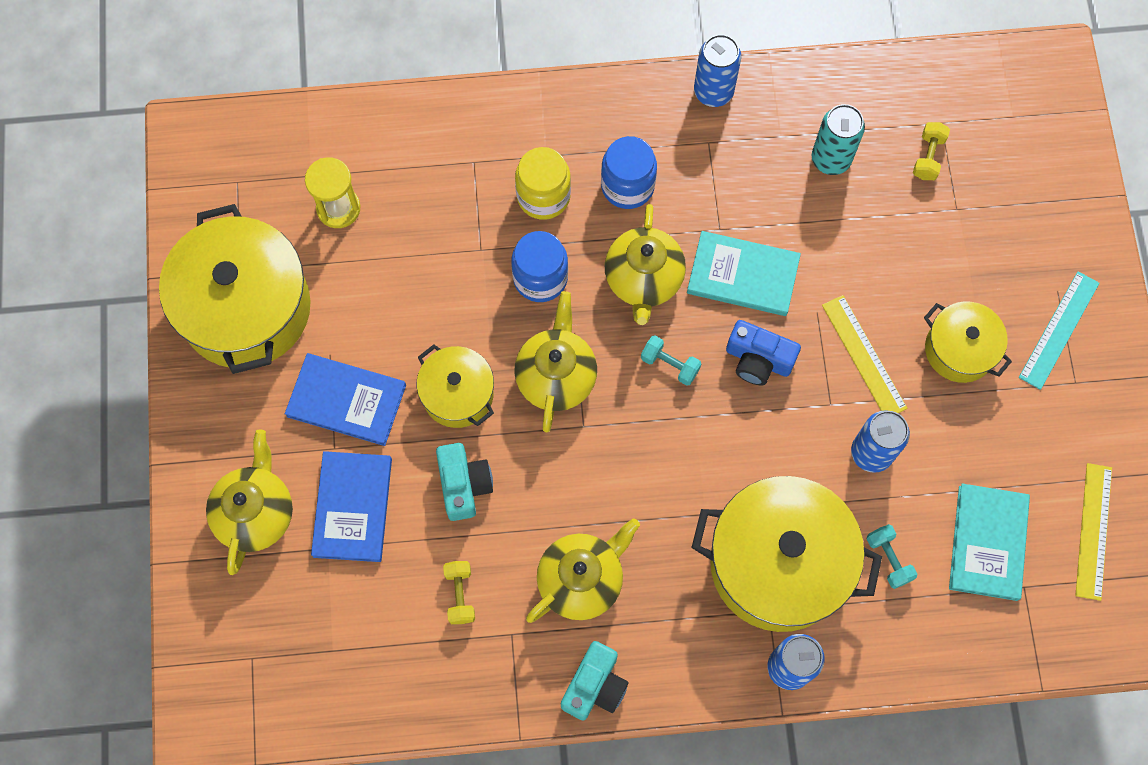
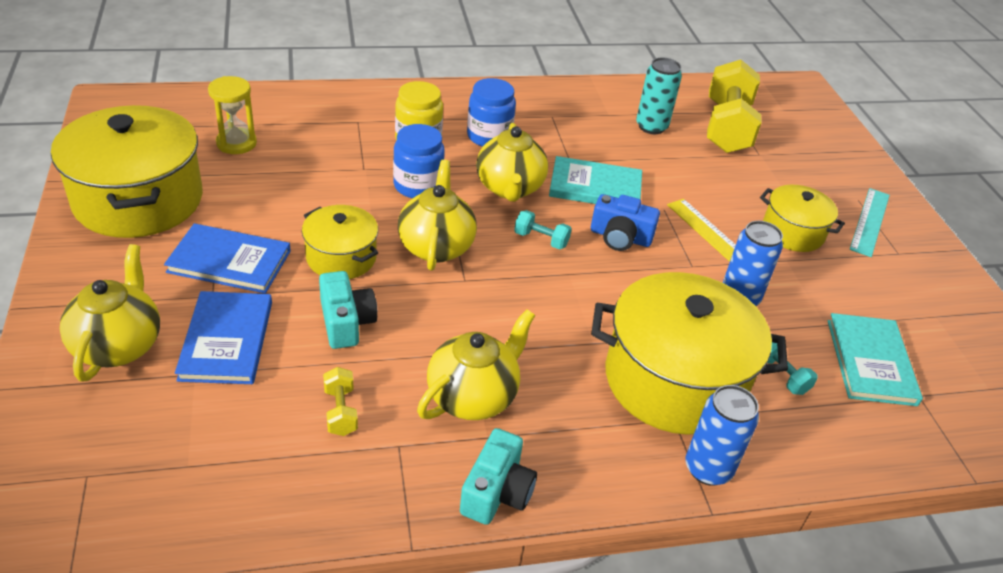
camera: 10 degrees left, 30 degrees down
(713, 92) = (551, 92): blue can -> none
(928, 157) = (727, 127): yellow dumbbell -> yellow dumbbell, size x2.33
(1093, 531) = (963, 352): yellow ruler -> none

